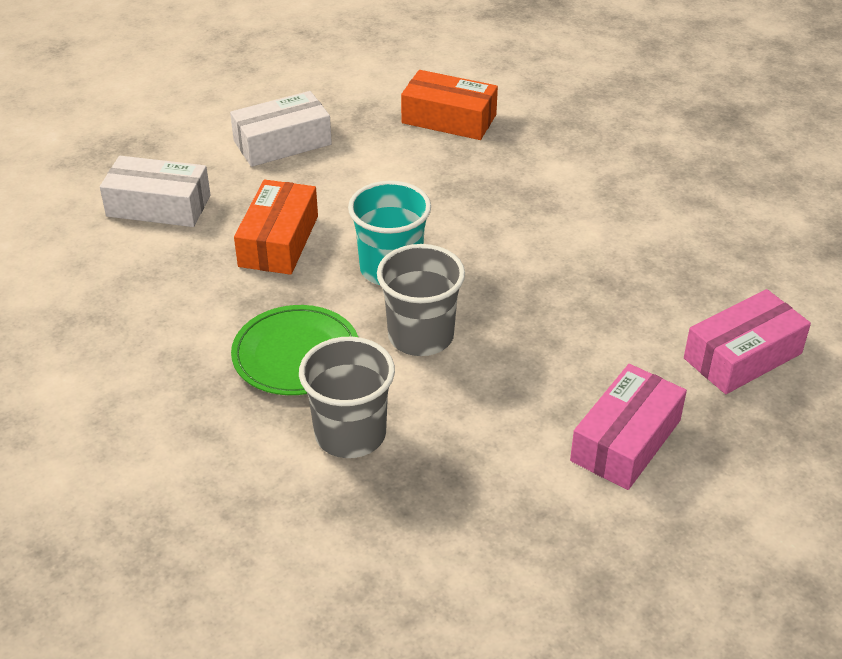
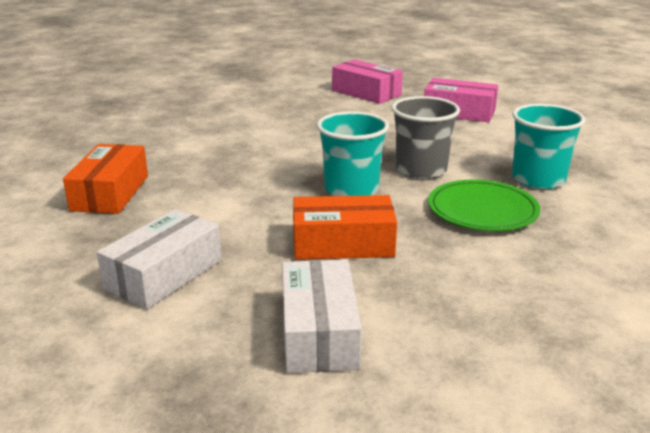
camera: 105 degrees left, 15 degrees down
(282, 143) = (164, 274): white box -> white box turned 75 degrees clockwise
(350, 434) = (538, 179): grey cup -> turquoise cup

